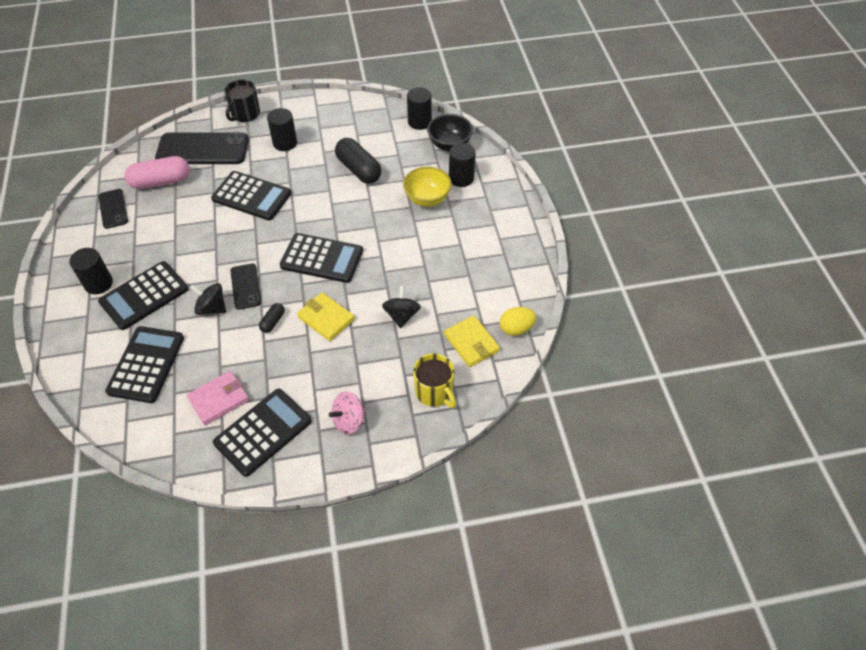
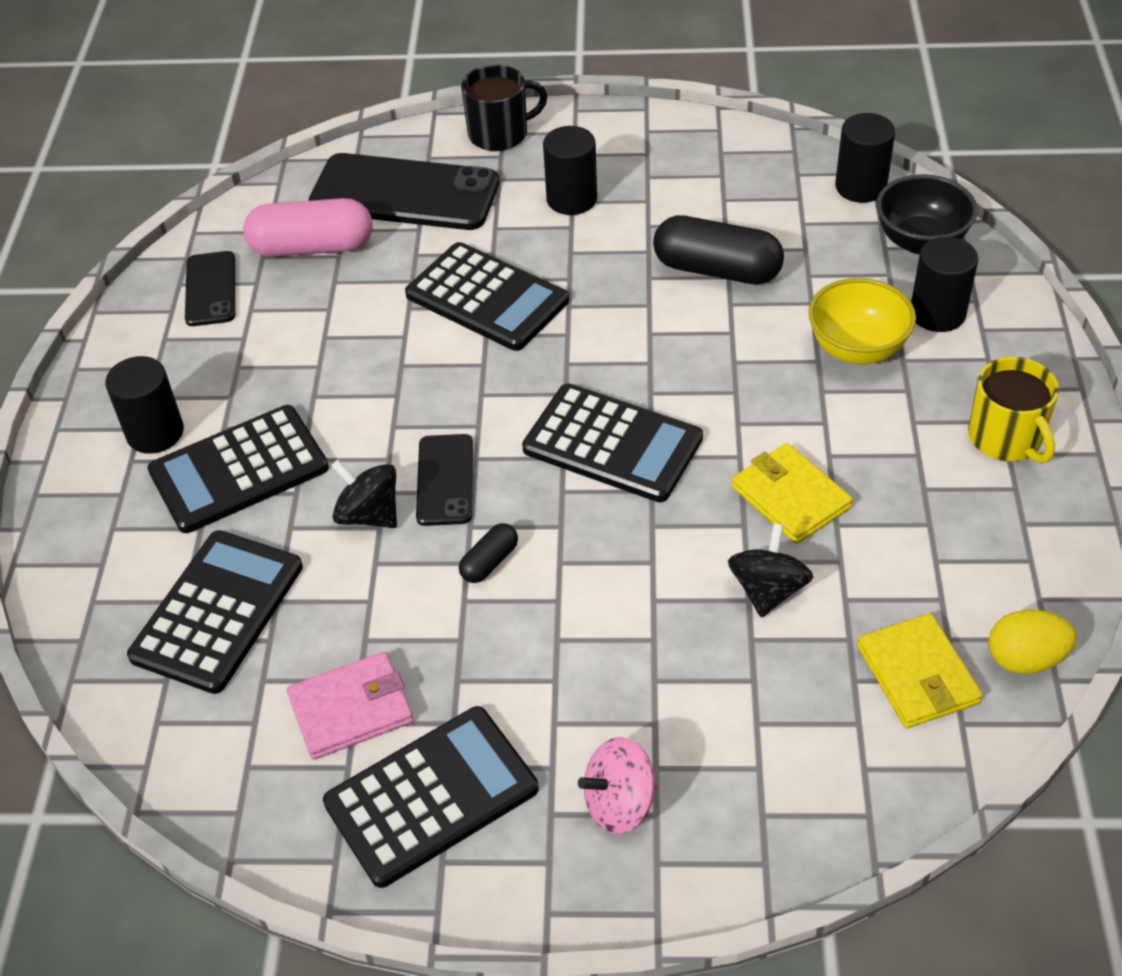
camera: 15 degrees right, 5 degrees down
(245, 114) = (500, 134): black mug -> black mug turned 150 degrees counterclockwise
(326, 318) = (603, 571): yellow wallet -> yellow wallet (791, 497)
(358, 169) = (717, 270): black capsule -> black capsule turned 45 degrees counterclockwise
(434, 392) = (819, 772): yellow mug -> yellow mug (1006, 438)

